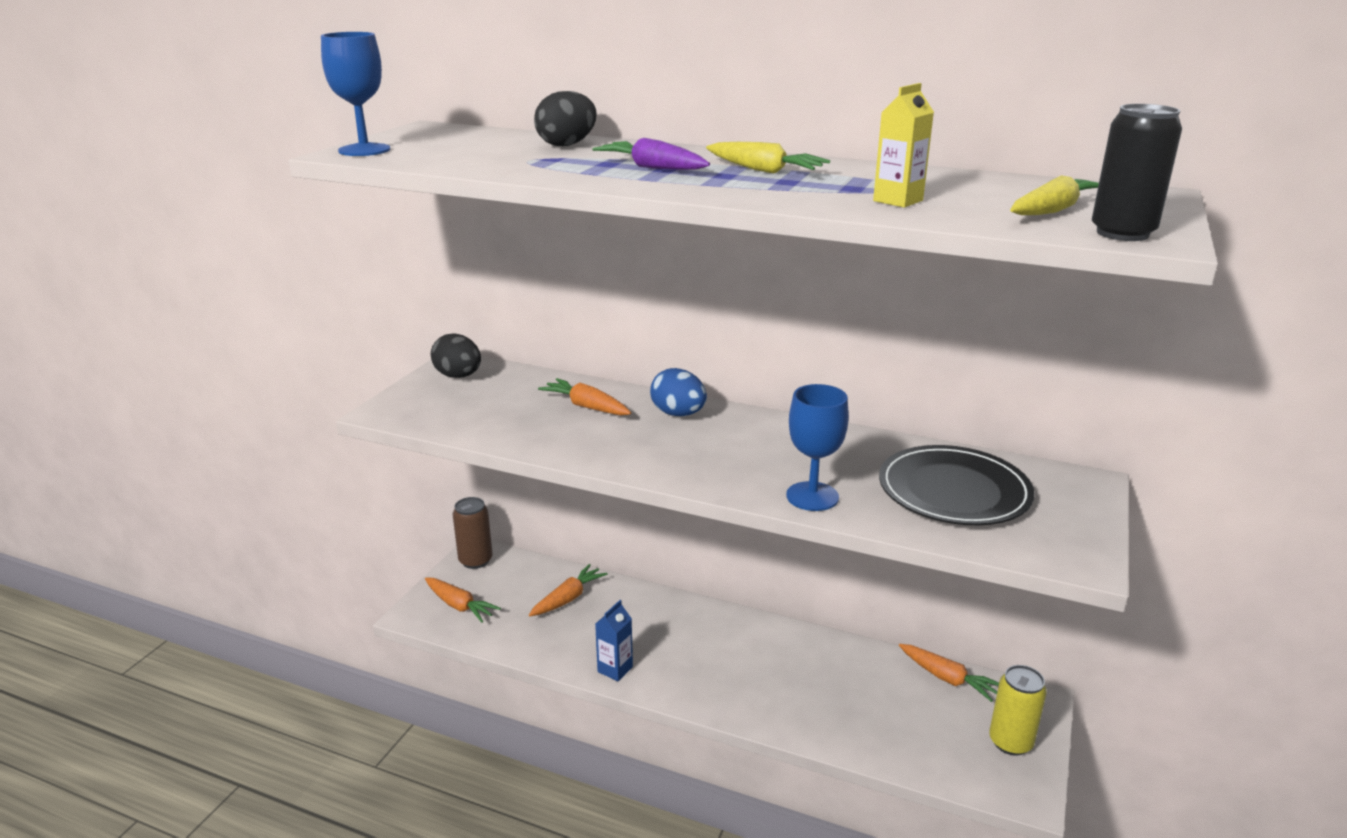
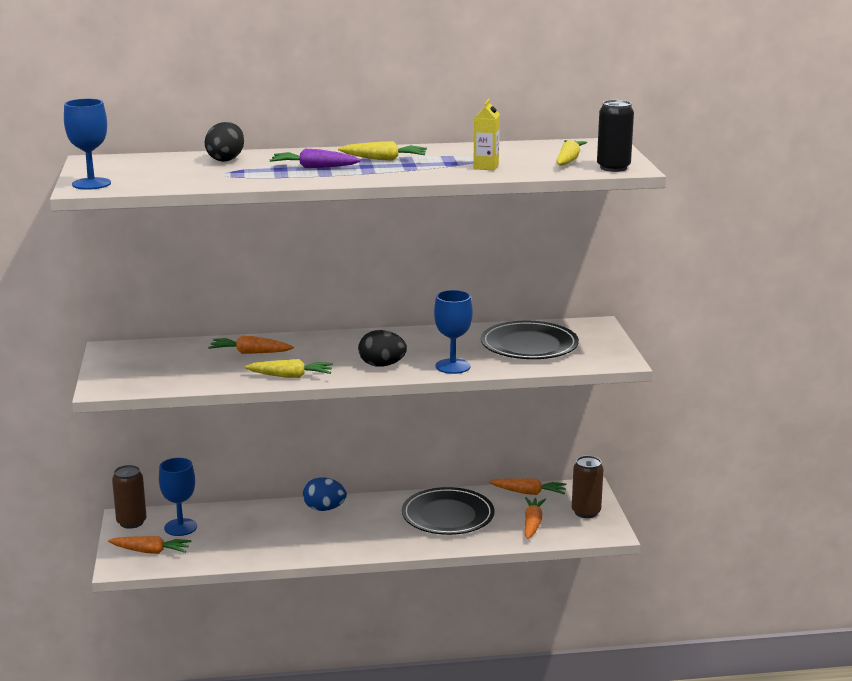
camera: 30 degrees left, 5 degrees down
(458, 376) = (126, 355): black egg -> black egg (382, 365)
(514, 584) = (180, 527): none -> blue goblet
(568, 598) = (232, 523): orange carrot -> orange carrot (532, 523)
(594, 453) = (290, 376): none -> yellow carrot
(615, 669) = (308, 551): blue carton -> none
(678, 414) = (319, 343): blue egg -> blue egg (324, 509)
(817, 677) = (448, 515): none -> black plate
(1010, 742) = (586, 512): yellow can -> brown can

